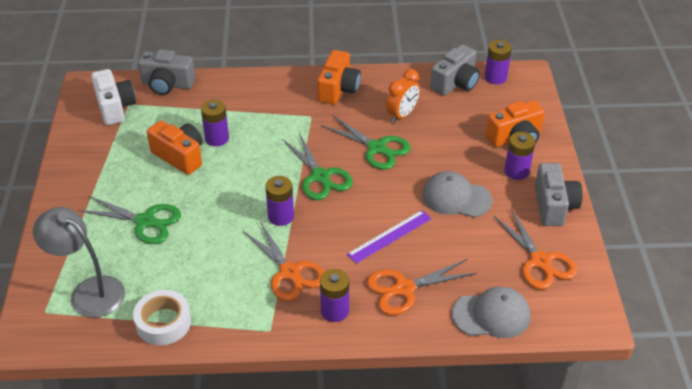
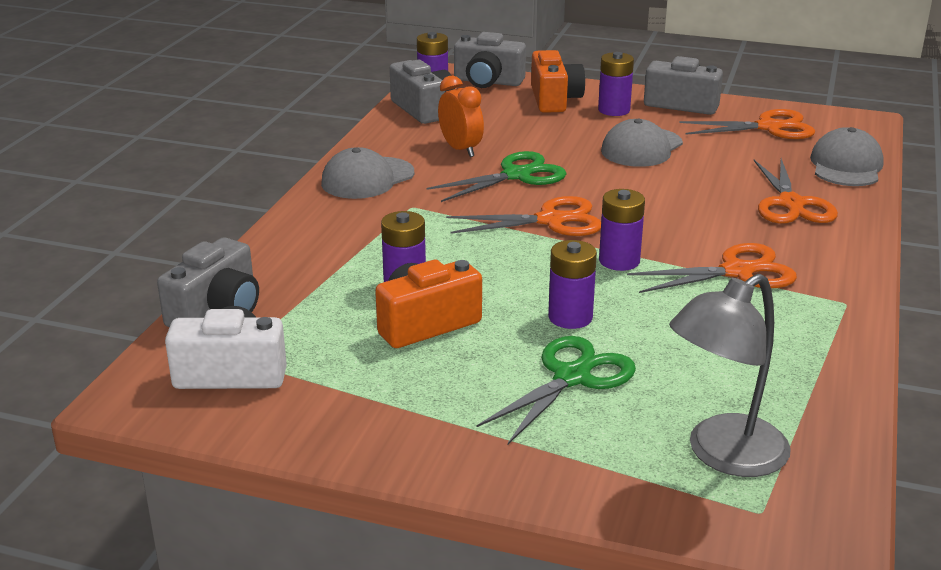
camera: 70 degrees left, 15 degrees down
(163, 322) = (814, 388): white tape -> none
(320, 176) = (550, 220): green scissors -> orange scissors
(334, 311) = (819, 252): purple battery -> purple battery (570, 317)
(338, 89) = (367, 178): orange camera -> grey cap
(389, 236) = (693, 196): purple ruler -> none
(525, 99) = (488, 82): none -> grey camera

